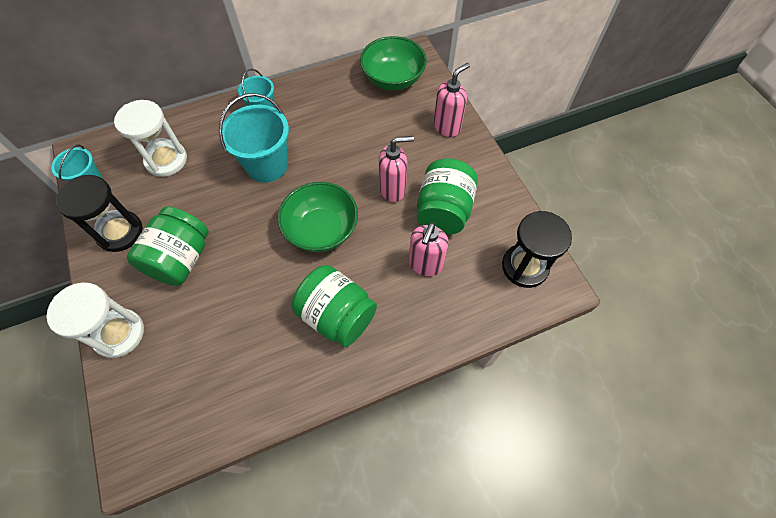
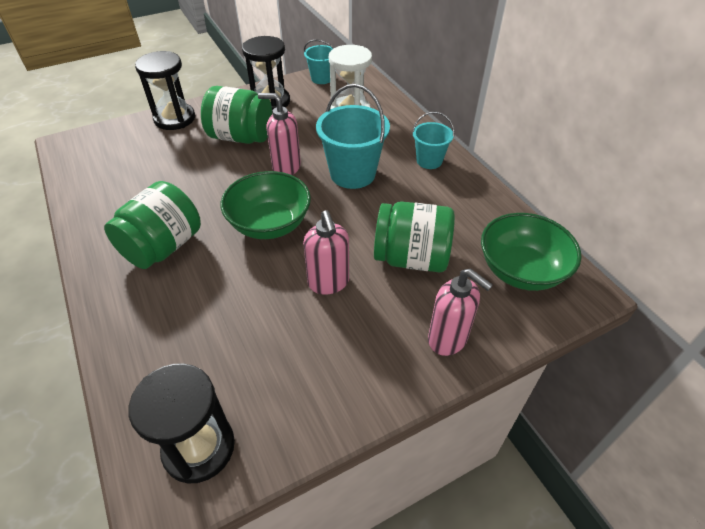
camera: 85 degrees right, 15 degrees down
(119, 334) = (174, 119): white hourglass -> black hourglass
(425, 264) = (216, 322): pink soap dispenser -> pink soap dispenser (286, 167)
(443, 211) = (297, 339): green jar -> green jar (411, 258)

